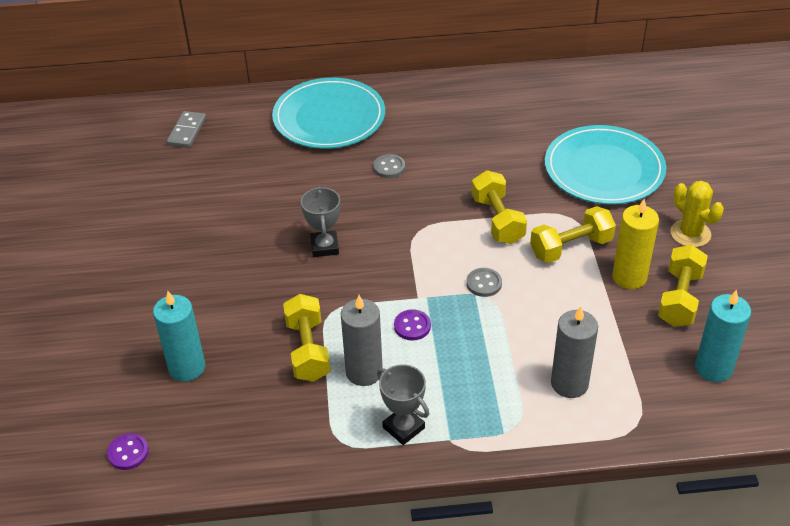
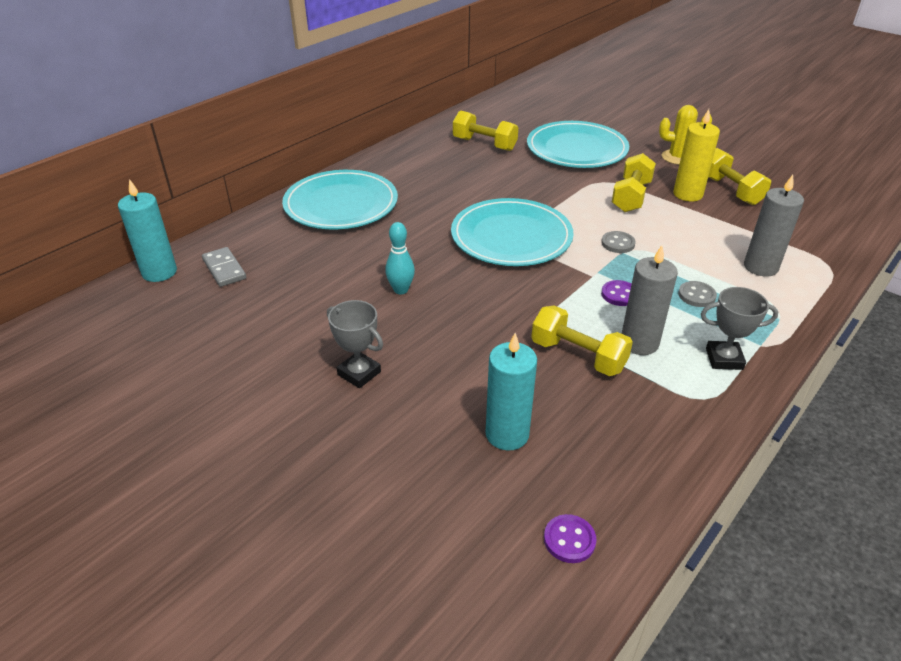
camera: 45 degrees left, 5 degrees down
(269, 219) = (401, 290): none -> turquoise bowling pin
(324, 247) = (475, 283): grey trophy -> grey trophy (359, 373)
(389, 167) = (439, 212): grey button -> grey button (696, 295)
(410, 224) = (511, 237): none -> turquoise plate
(497, 220) = (563, 205): yellow dumbbell -> yellow dumbbell (484, 144)
(713, 368) = (806, 214): turquoise candle -> turquoise candle (159, 272)

